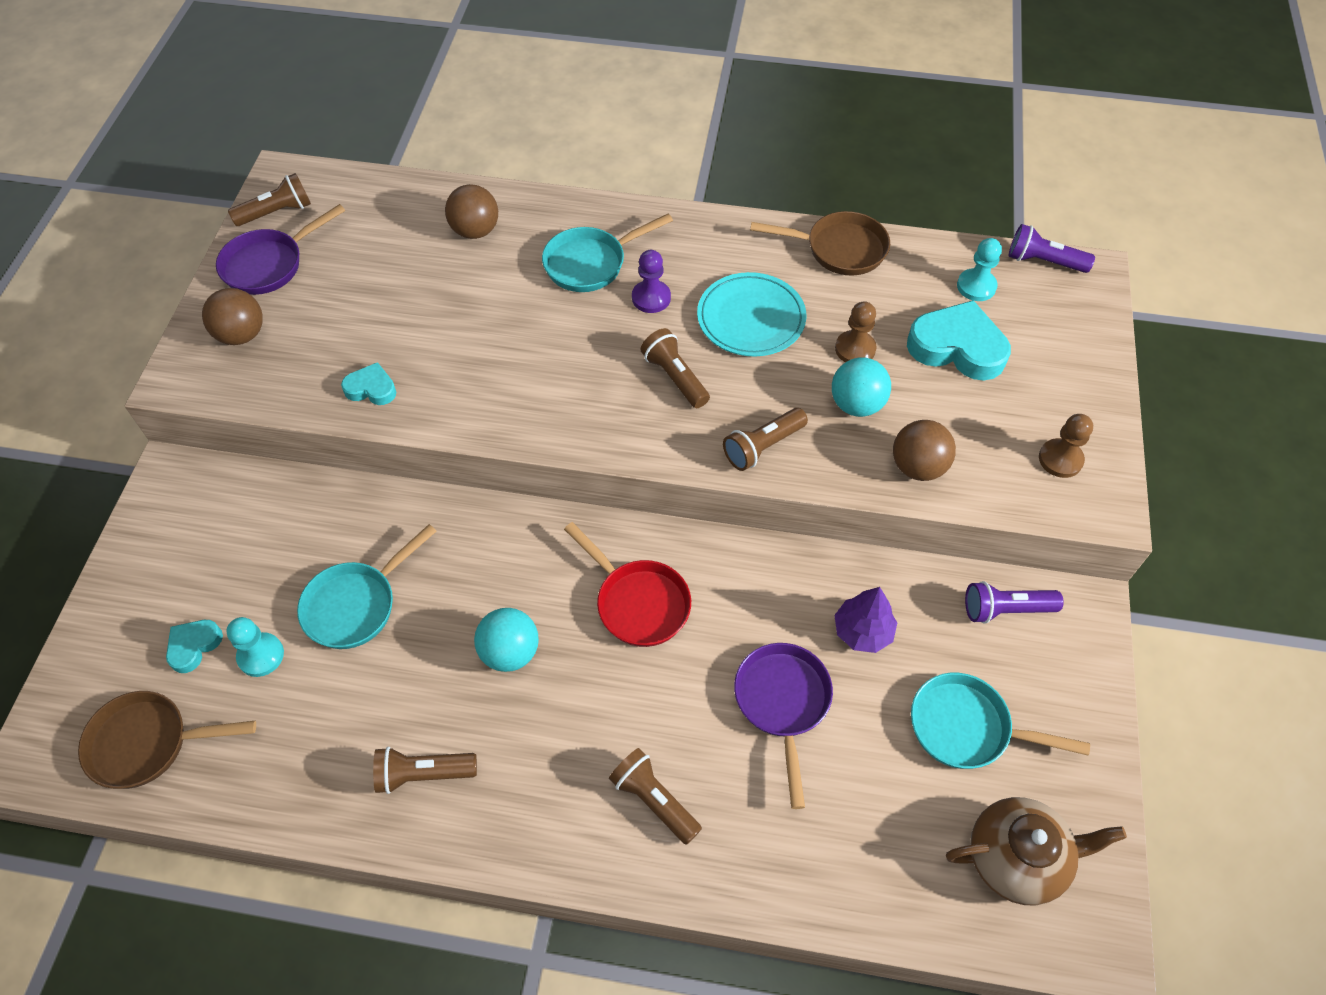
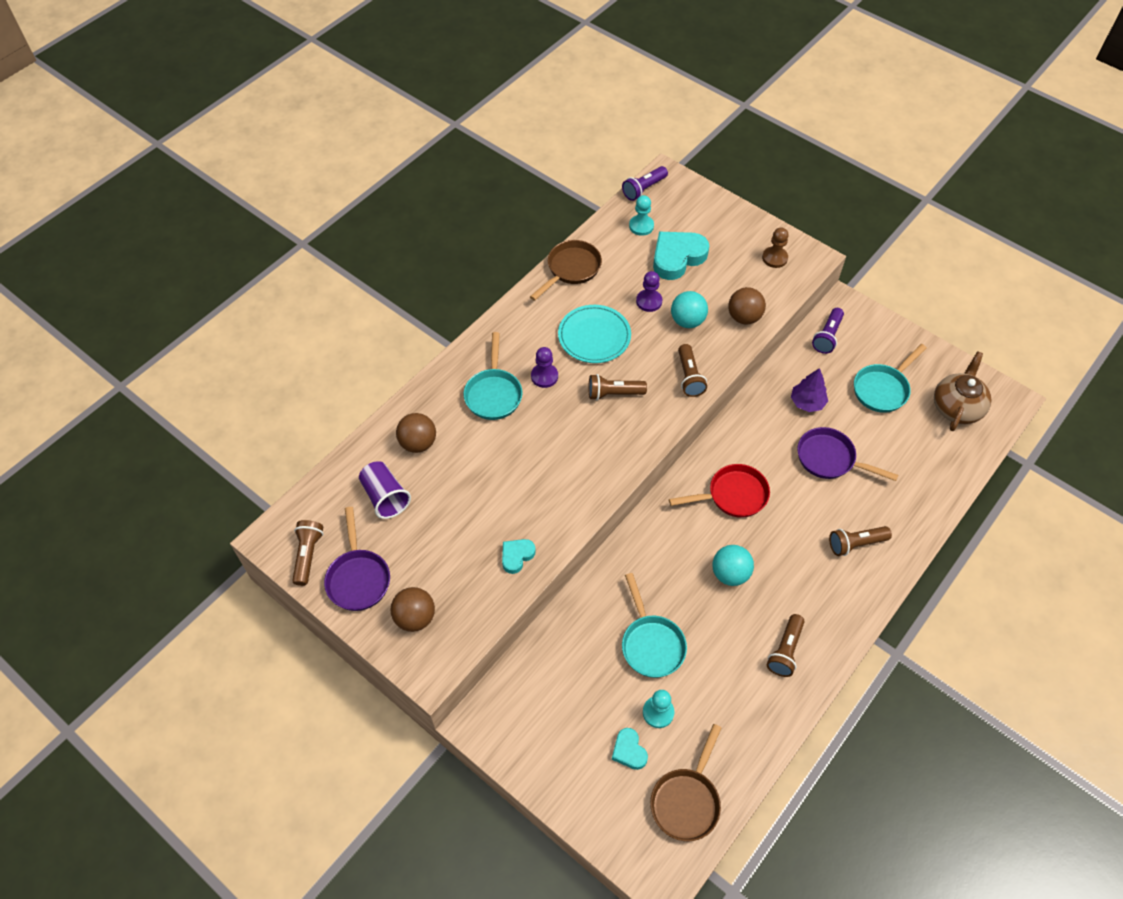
camera: 60 degrees left, 0 degrees up
(386, 237) = (385, 497): none -> purple cup
(855, 349) = (649, 301): brown pawn -> purple pawn

